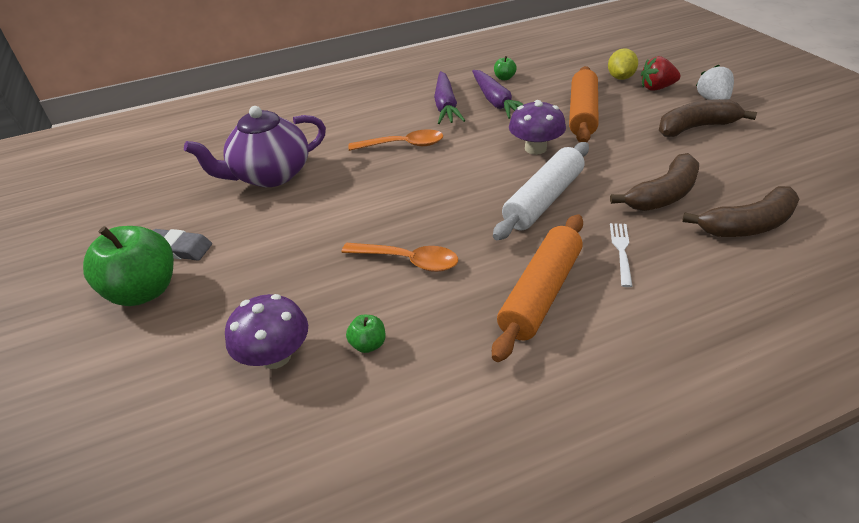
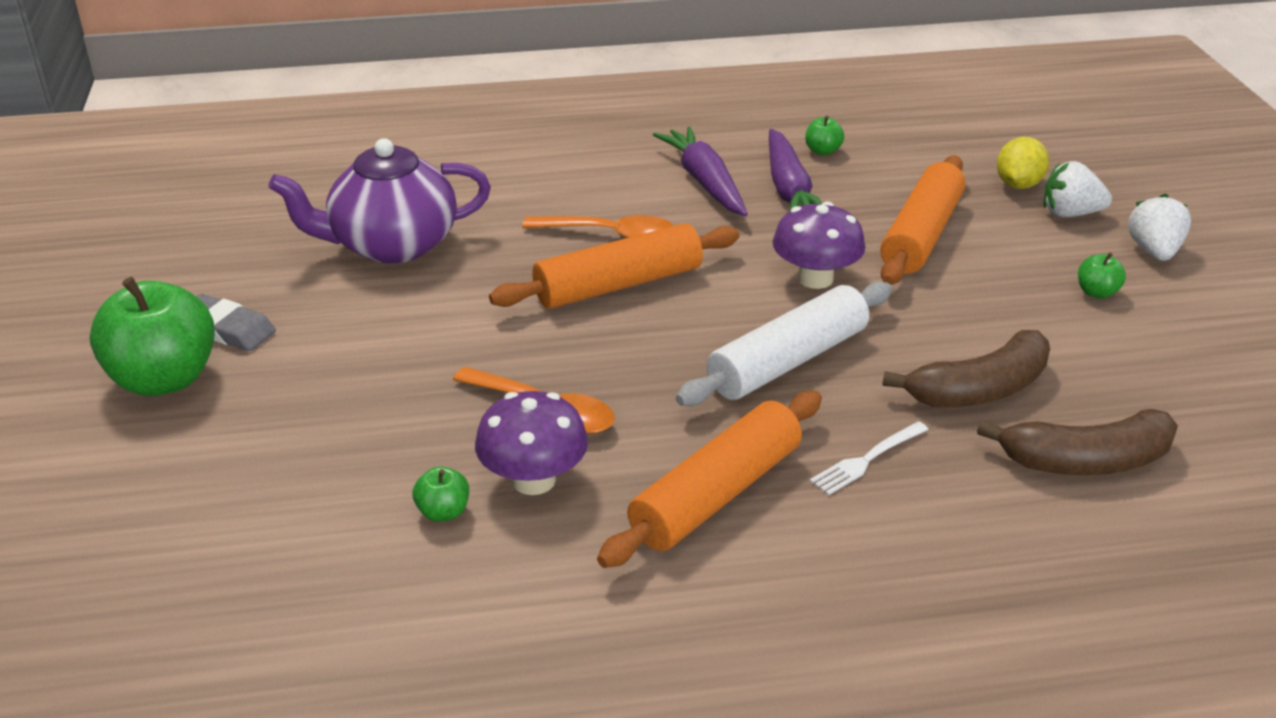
camera: 10 degrees right, 5 degrees down
(275, 356) = (313, 501): purple mushroom -> purple mushroom (533, 480)
(421, 173) = (618, 285): none -> orange rolling pin
(445, 106) = (705, 182): purple carrot -> purple carrot turned 150 degrees clockwise
(621, 251) = (867, 460): white fork -> white fork turned 150 degrees counterclockwise
(656, 88) = (1070, 213): red strawberry -> white strawberry
(696, 127) = (1096, 292): brown banana -> green apple

